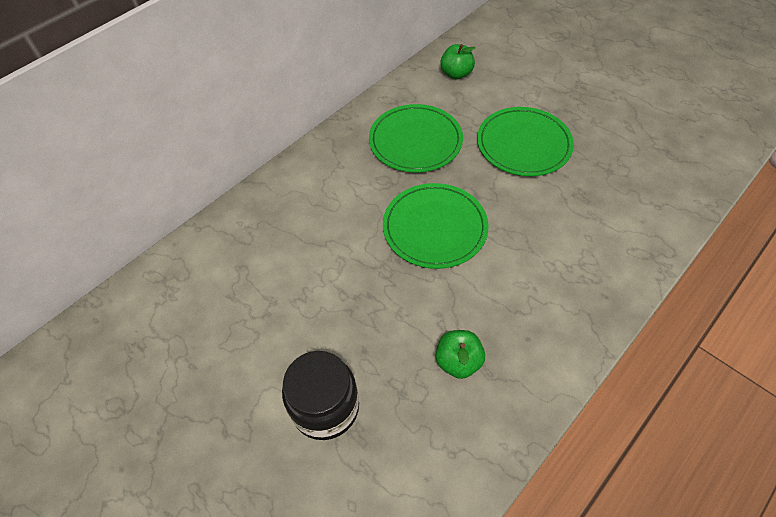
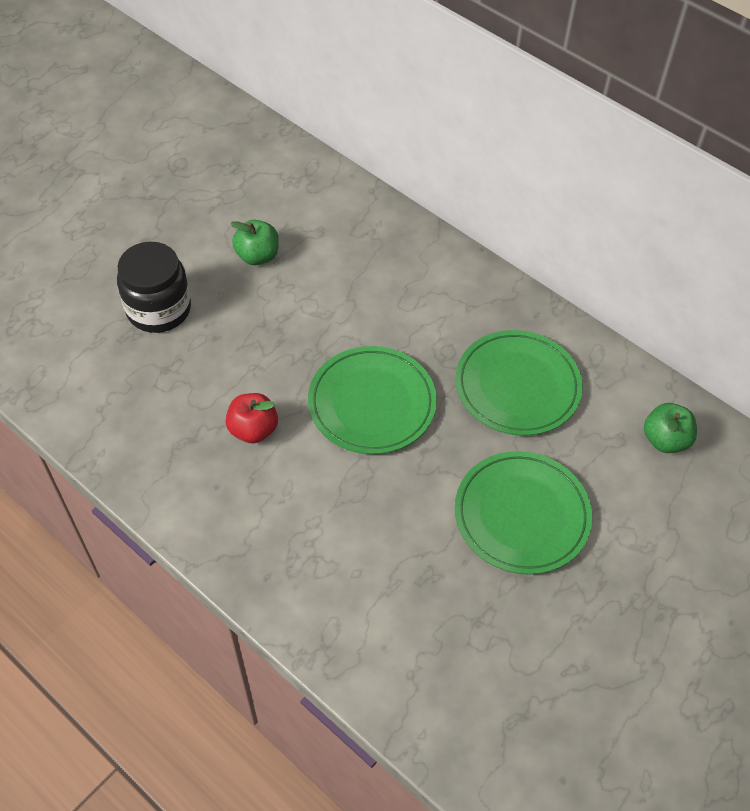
camera: 85 degrees right, 0 degrees up
(458, 361) = (194, 418): green apple -> green apple (257, 256)
(467, 312) = (253, 429): none -> red apple

